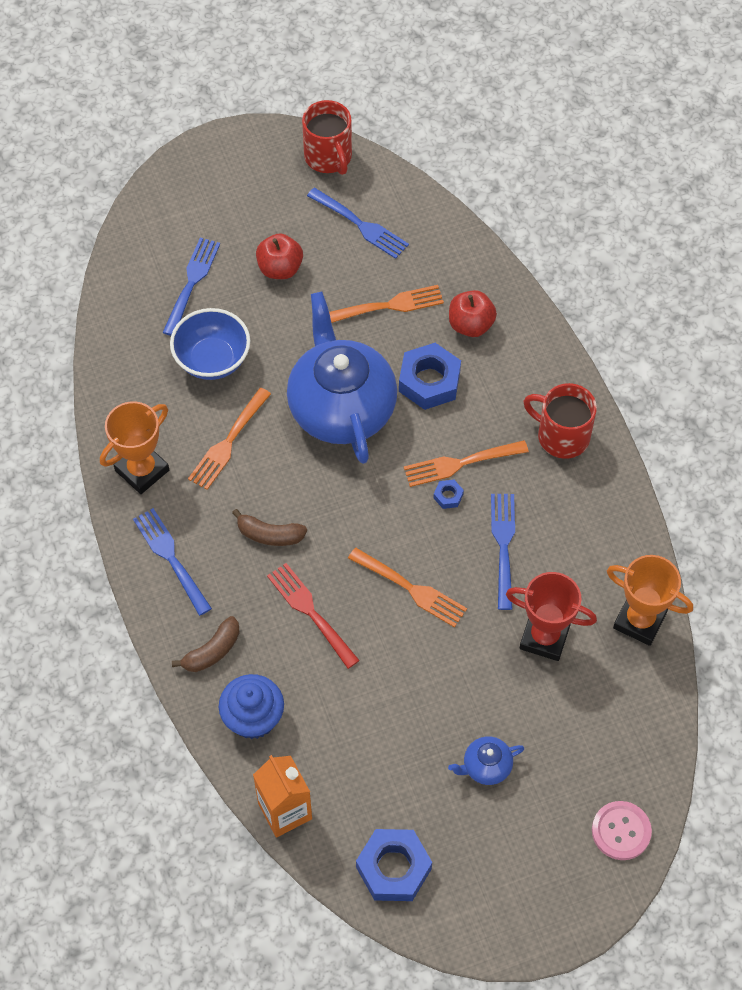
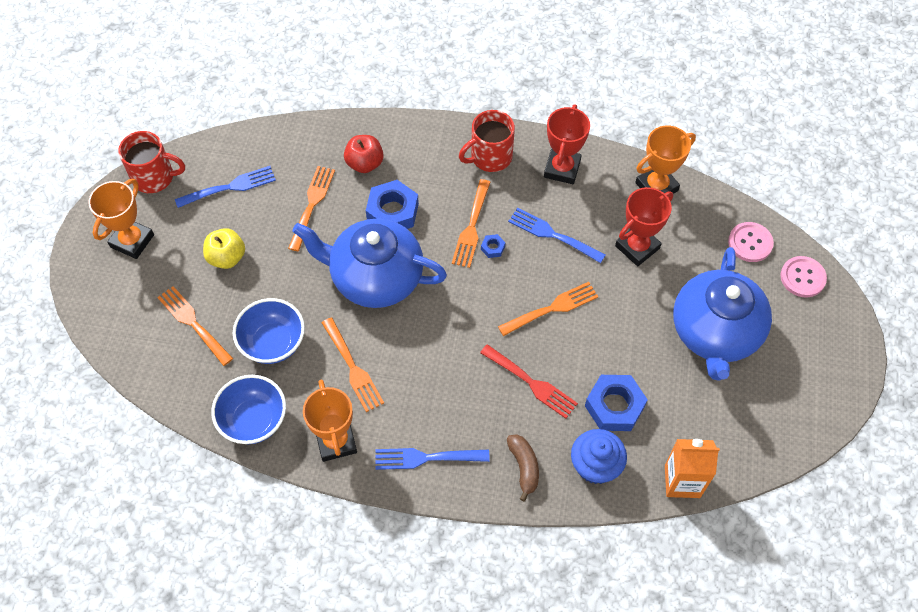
camera: 60 degrees left, 0 degrees up
(123, 390) = (254, 420): none -> blue bowl
(192, 283) = (193, 323): blue fork -> orange fork
(247, 182) = (132, 241): none -> orange trophy
(270, 534) = (450, 378): brown banana -> none
(280, 268) = (227, 257): red apple -> yellow apple
(310, 612) = (531, 383): red fork -> red fork turned 135 degrees counterclockwise
(393, 868) = (762, 430): blue nut -> blue nut (614, 406)
(486, 766) = (715, 332): blue teapot -> blue teapot, size x2.45
(596, 513) = (562, 169): none -> red trophy
(630, 754) = (750, 243): none -> pink button

